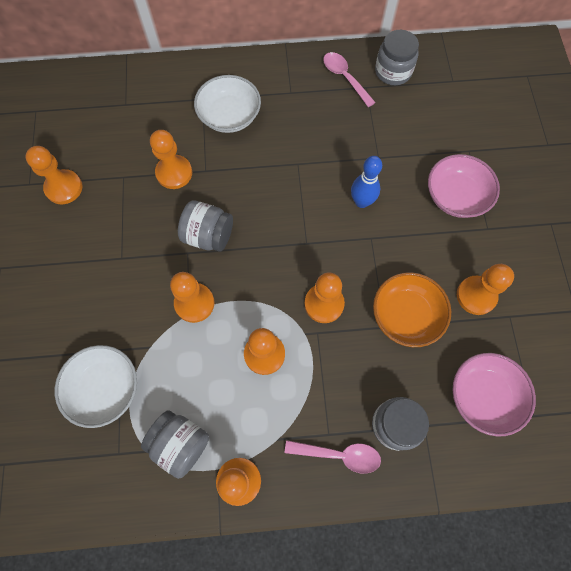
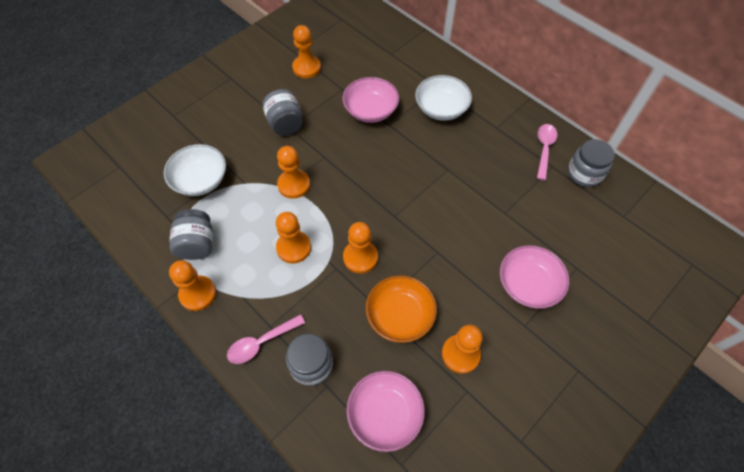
camera: 50 degrees right, 10 degrees down
(174, 173) = (370, 110): orange pawn -> pink bowl
(208, 236) = (346, 159): grey jar -> grey jar (285, 124)
(339, 455) = (261, 343): pink spoon -> pink spoon turned 90 degrees clockwise
(361, 202) = (459, 227): blue bowling pin -> none

